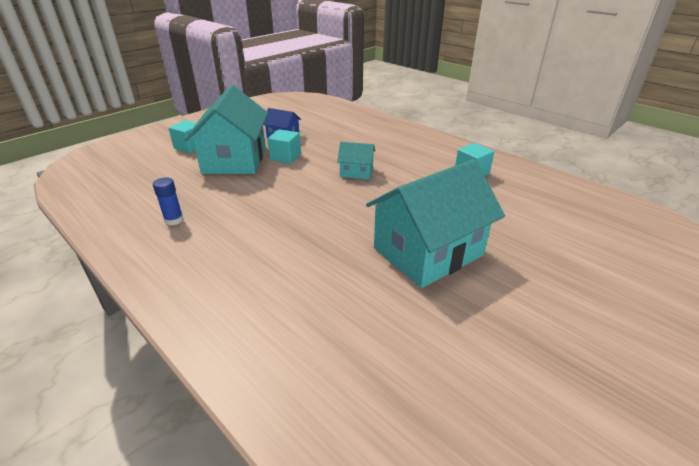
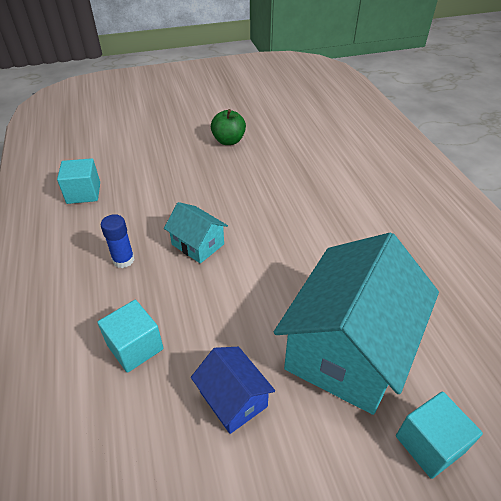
camera: 150 degrees left, 10 degrees up
(174, 220) = (440, 248): blue glue stick -> blue glue stick (123, 260)
(285, 157) = (266, 320): turquoise cube -> turquoise cube (135, 347)
(428, 251) = (228, 141): turquoise house -> green apple

